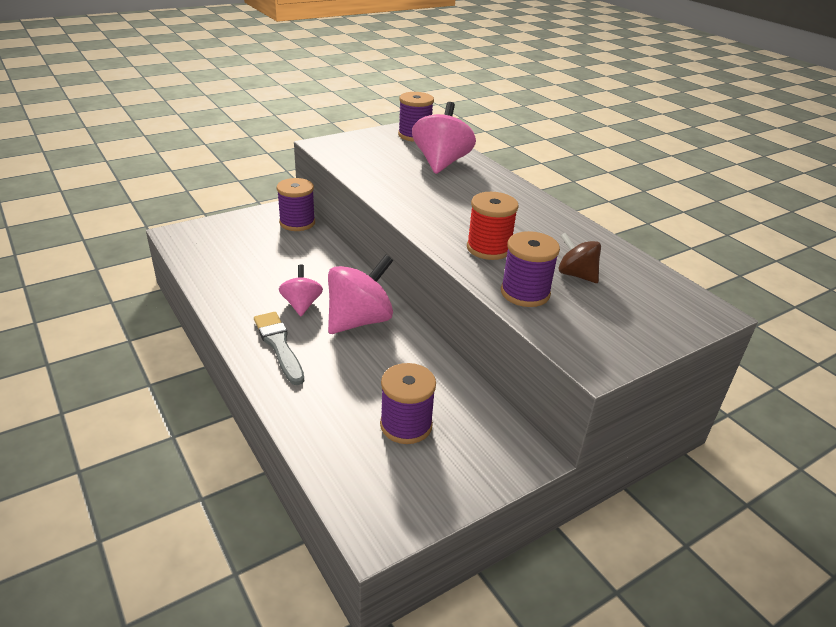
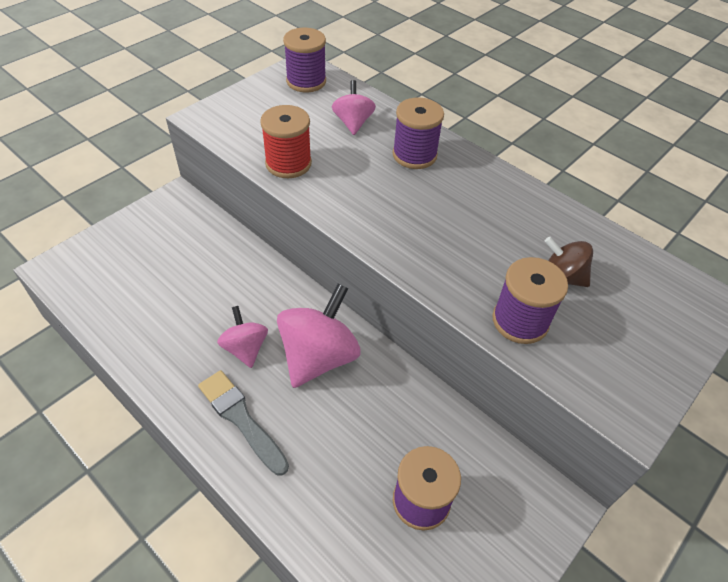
camera: 15 degrees left, 15 degrees up
(297, 223) = (196, 219): purple spool -> purple spool (414, 155)
(441, 163) = (353, 123): pink spinning top -> pink spinning top, size x0.58
(488, 248) = (456, 256): red spool -> red spool (288, 163)

